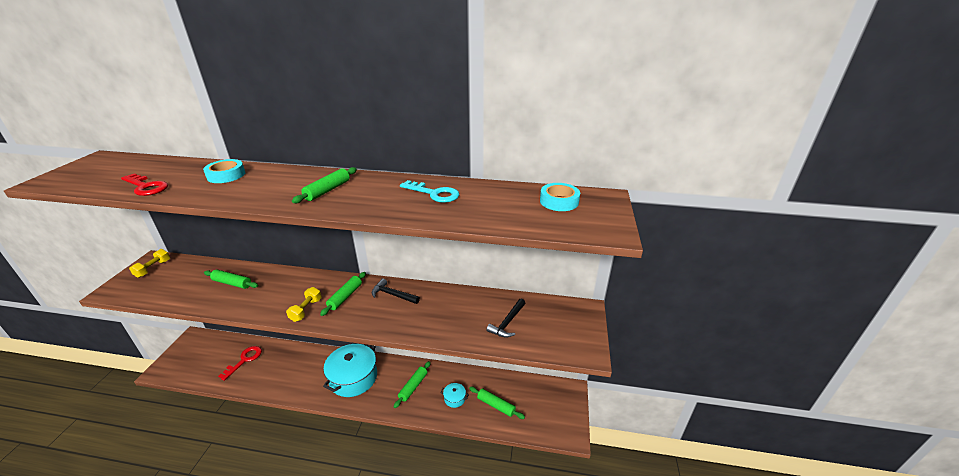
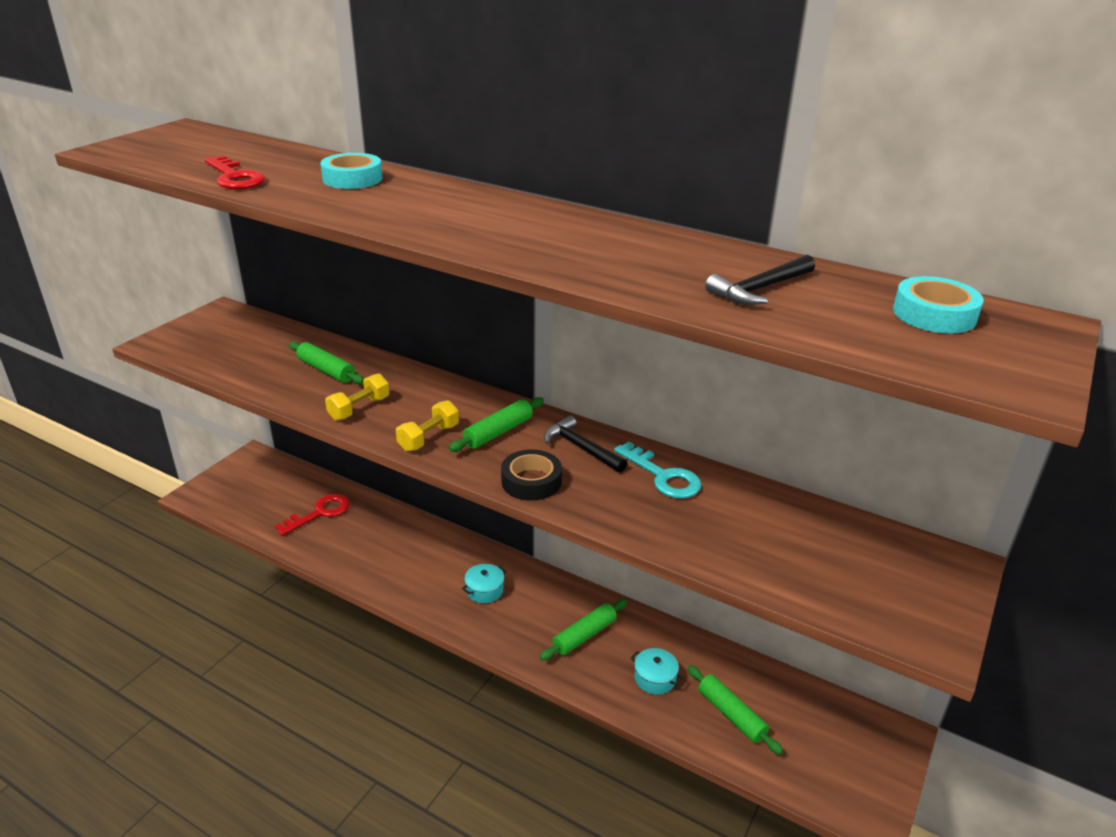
camera: 20 degrees right, 0 degrees up
(153, 268) = (220, 324): yellow dumbbell -> yellow dumbbell (359, 408)
(328, 190) = (503, 225): green rolling pin -> none
(353, 378) = (484, 590): turquoise pot -> turquoise pot, size x0.43
(371, 321) = (531, 481): none -> black tape
(434, 193) = (689, 261): turquoise key -> turquoise key (663, 476)
(507, 322) = (783, 546): black hammer -> black hammer (760, 289)

